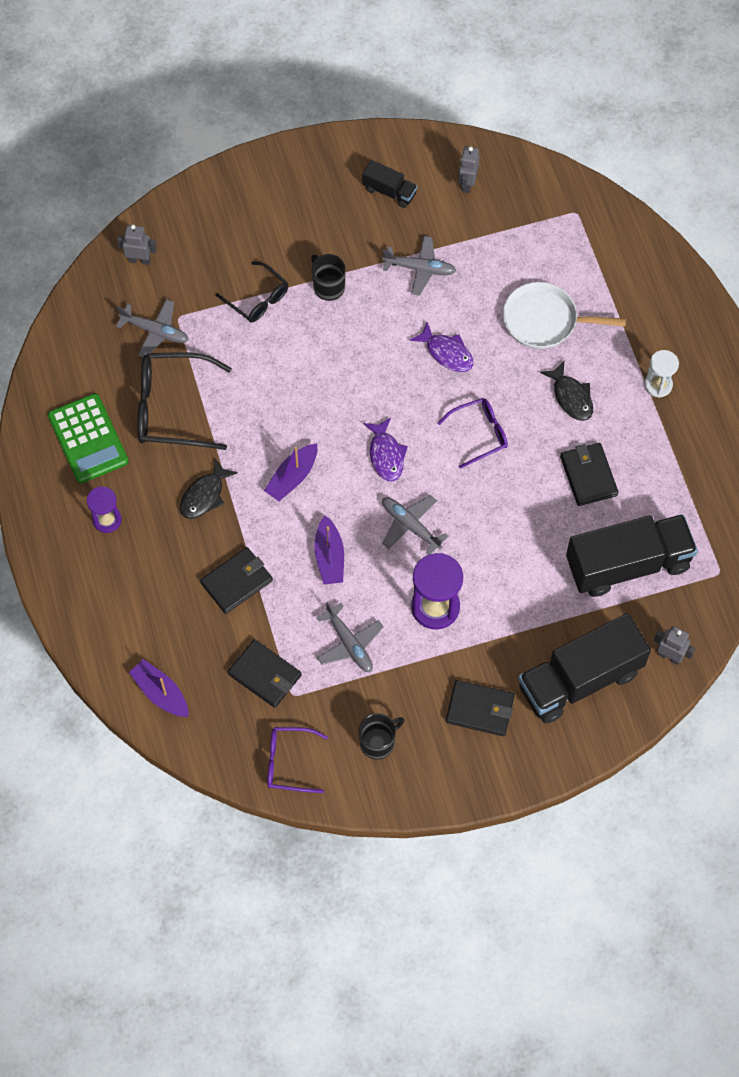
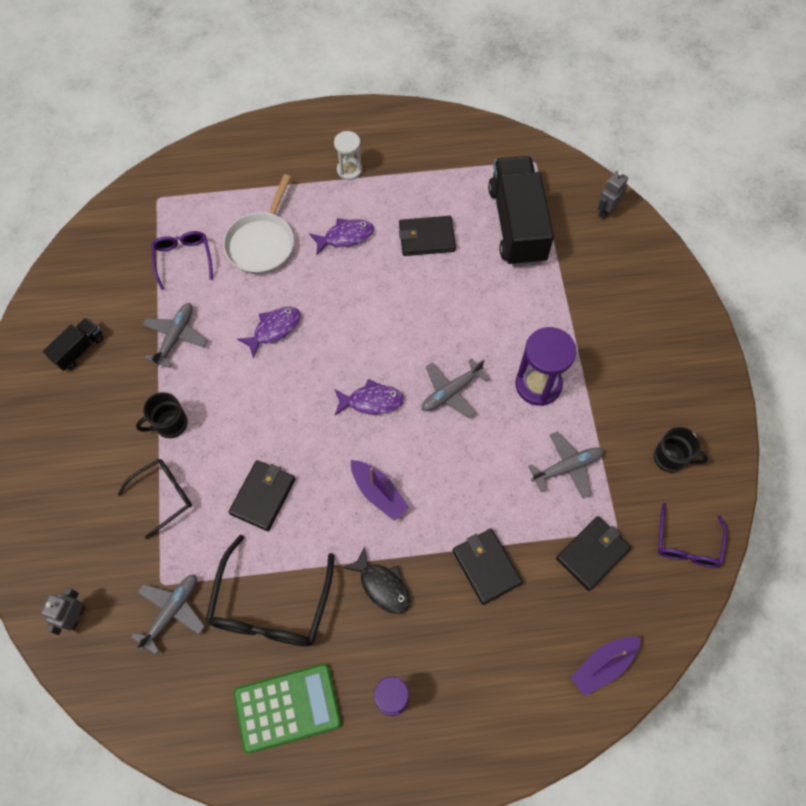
camera: 80 degrees left, 0 degrees up
(329, 557) = (472, 471): purple boat -> none
(378, 742) = (671, 458): black mug -> black mug turned 135 degrees clockwise
(467, 184) = (95, 280): grey robot -> none
(479, 434) = (366, 316): purple glasses -> purple glasses (183, 259)
(480, 709) = (644, 365): black wallet -> black wallet (263, 496)
(571, 397) = (345, 237): black fish -> purple fish
(579, 679) = (621, 281): black truck -> none

